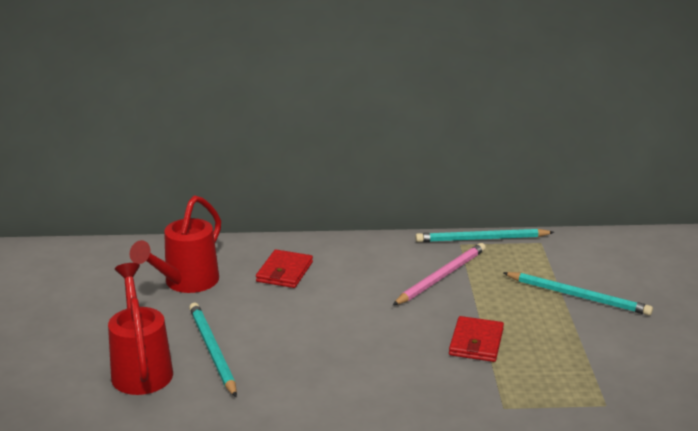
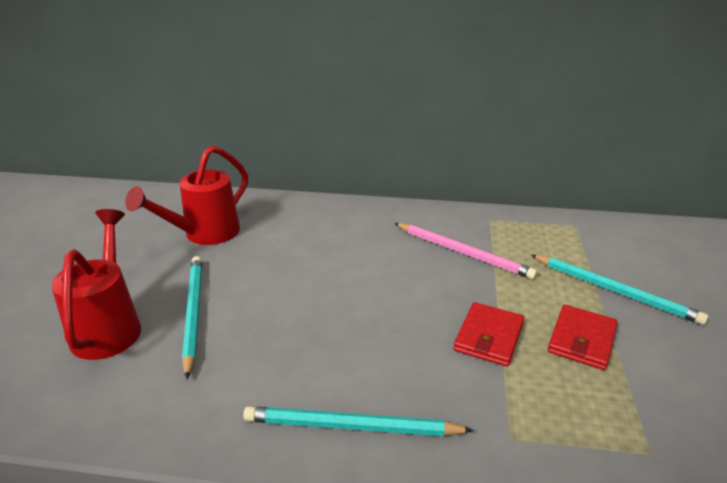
camera: 10 degrees right, 5 degrees up
(284, 272) = (304, 232): red wallet -> red wallet (581, 340)
(441, 277) = (463, 253): pink pencil -> pink pencil turned 75 degrees clockwise
(481, 239) = (512, 216): turquoise pencil -> turquoise pencil (351, 426)

